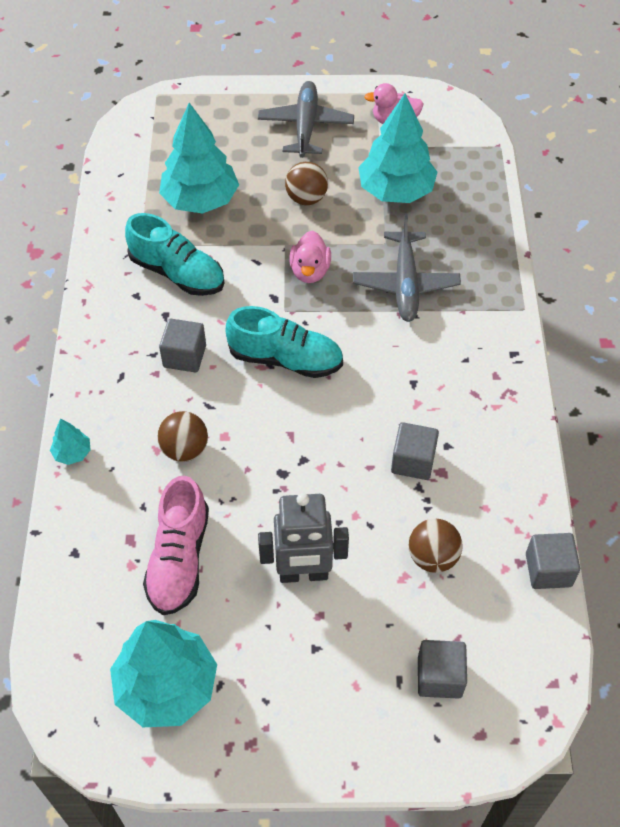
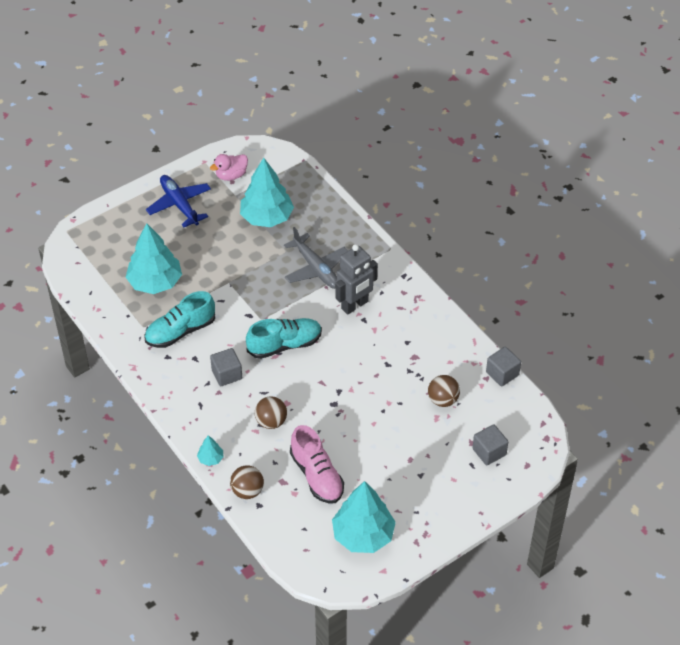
camera: 35 degrees left, 5 degrees down
(177, 273) = (180, 331): turquoise shoe -> turquoise shoe turned 150 degrees clockwise
(303, 574) = (386, 445): grey robot -> grey robot (355, 305)
(305, 126) = (179, 205): grey plane -> blue plane
(306, 198) = (218, 248): brown ball -> brown ball (247, 491)
(310, 271) = (256, 289): pink duck -> none
(413, 461) = (396, 359): grey cube -> none

